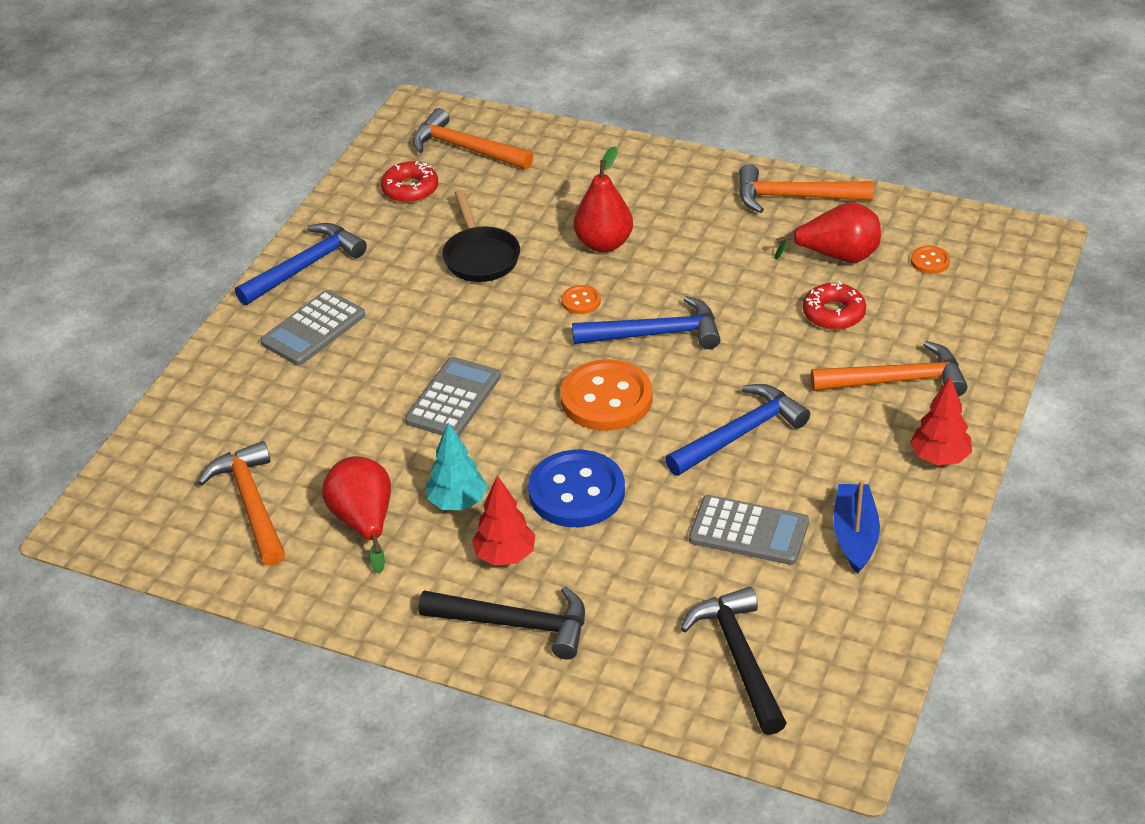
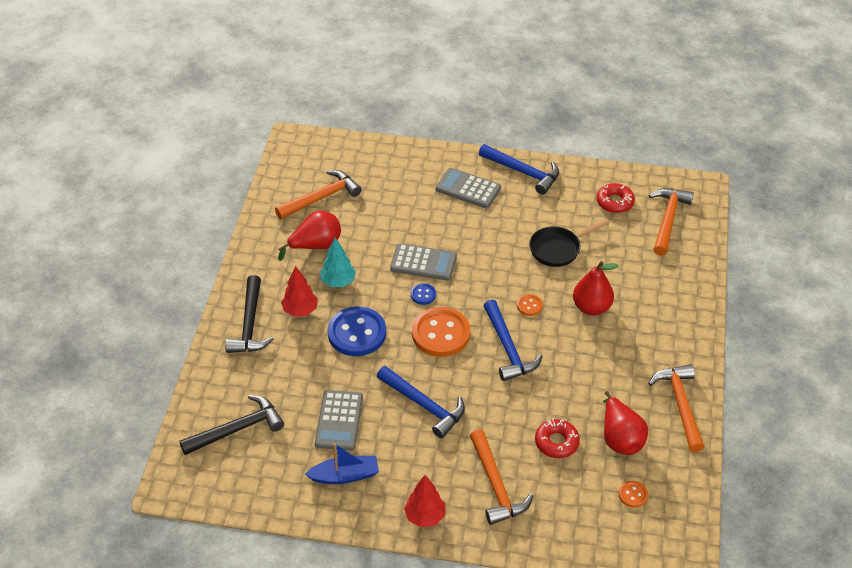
camera: 75 degrees right, 5 degrees up
(521, 407) = (423, 295): none -> blue button

